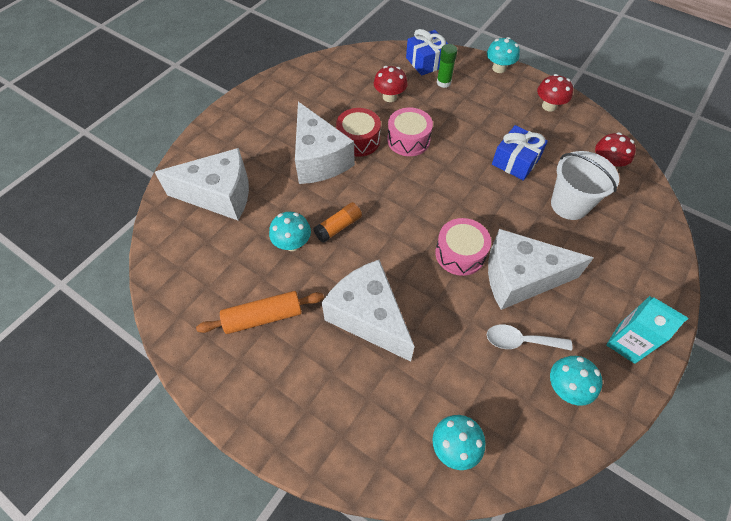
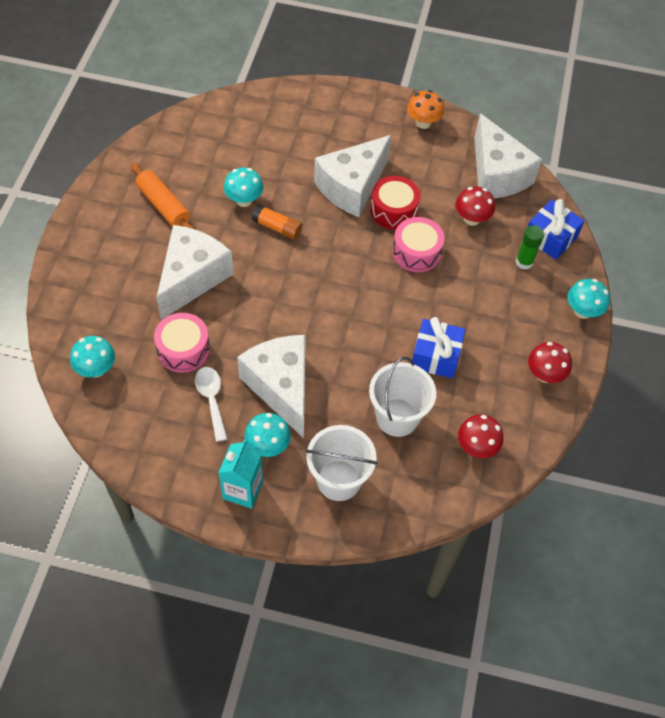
camera: 65 degrees right, 0 degrees up
(219, 195) = (273, 130): white cheese -> white cheese (496, 174)
(275, 92) = (423, 123): none -> orange mushroom
(460, 253) = (289, 331): pink drum -> pink drum (183, 349)
(566, 387) = (177, 444): turquoise mushroom -> turquoise mushroom (268, 446)
(625, 264) = (339, 480): none -> white bucket

